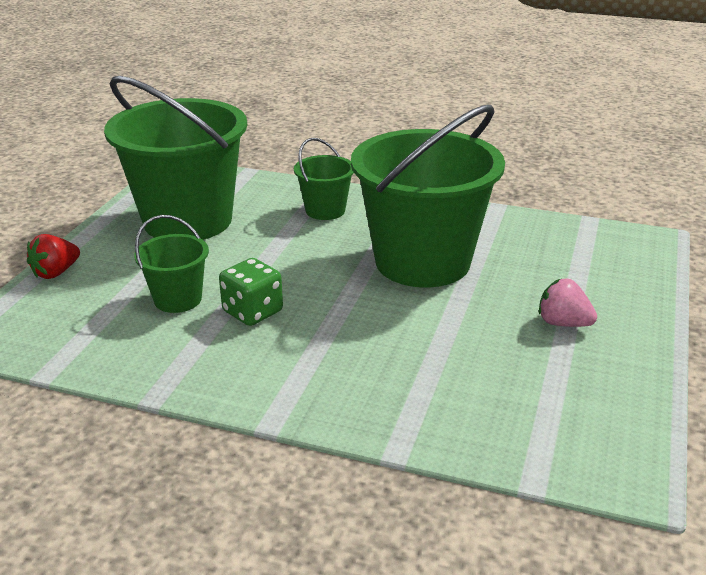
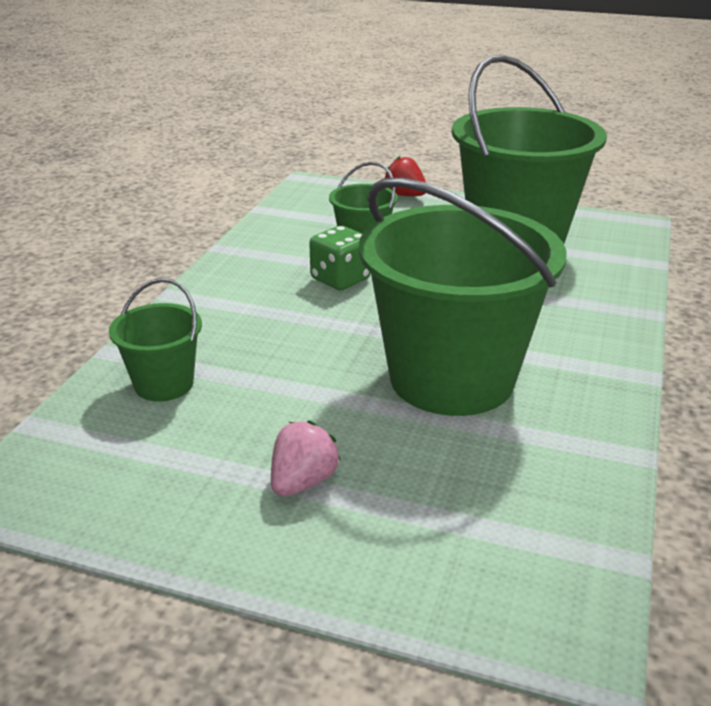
camera: 90 degrees right, 0 degrees up
(325, 210) = (569, 313): green bucket -> green bucket (164, 384)

